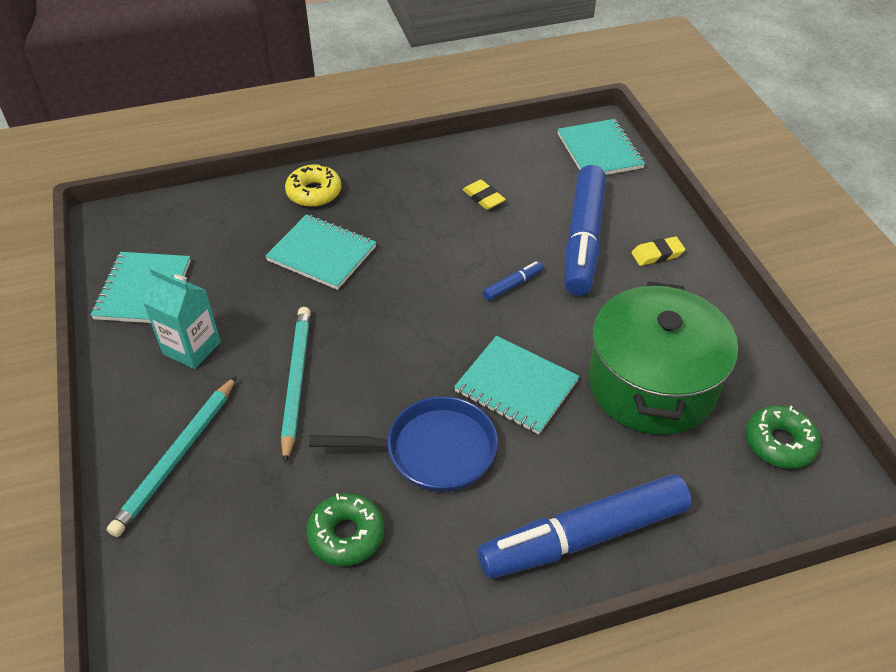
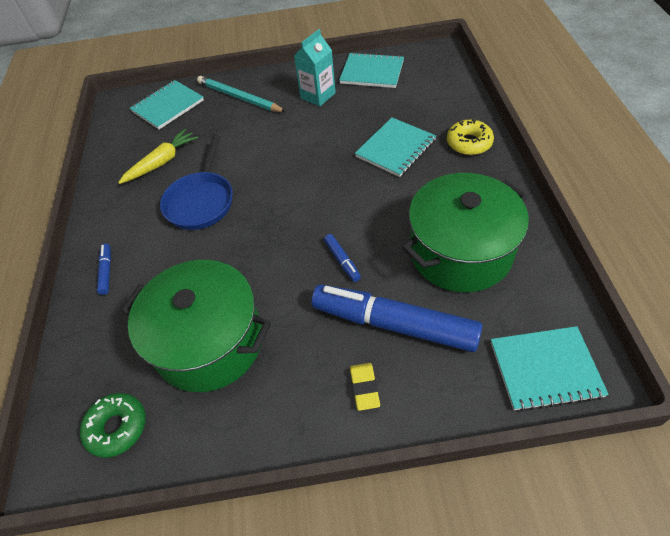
camera: 105 degrees right, 5 degrees up
(296, 382) = (277, 140): turquoise pencil -> none
(346, 535) = (162, 162): green donut -> yellow carrot
(483, 198) = (460, 252): yellow eraser -> green pot
(516, 387) = (237, 250): turquoise notebook -> turquoise notebook (168, 106)
(583, 536) = (106, 271): blue marker -> blue marker, size x0.40

